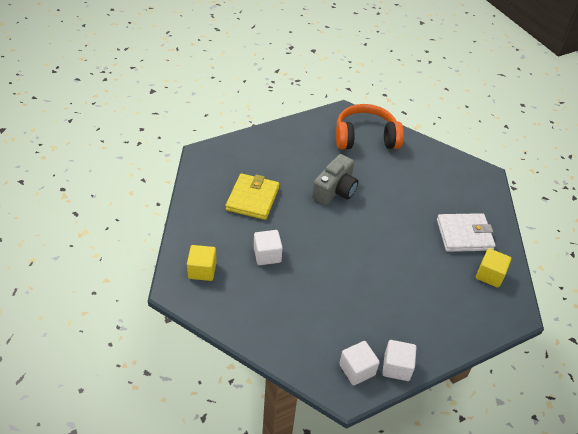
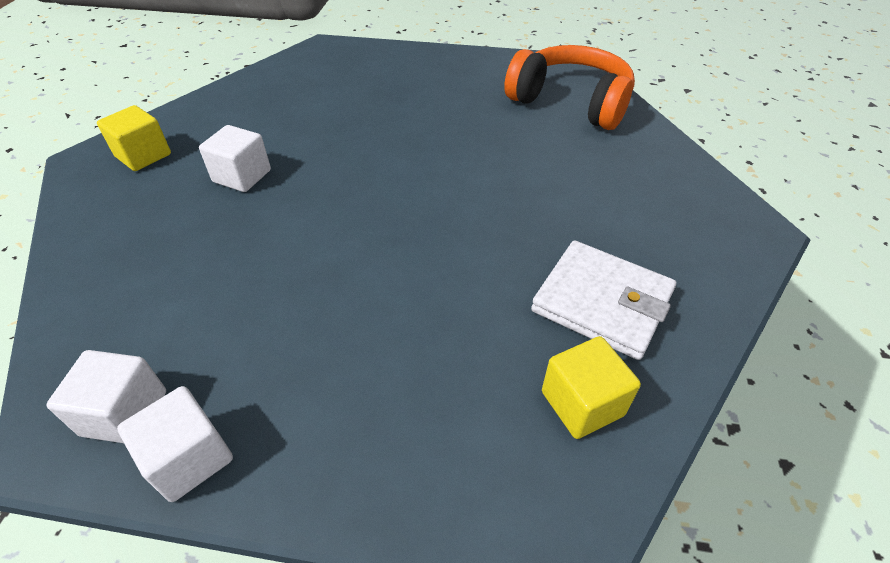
camera: 40 degrees right, 0 degrees up
(252, 199) = (317, 109): yellow wallet -> none
(335, 190) = (443, 143): grey camera -> none

